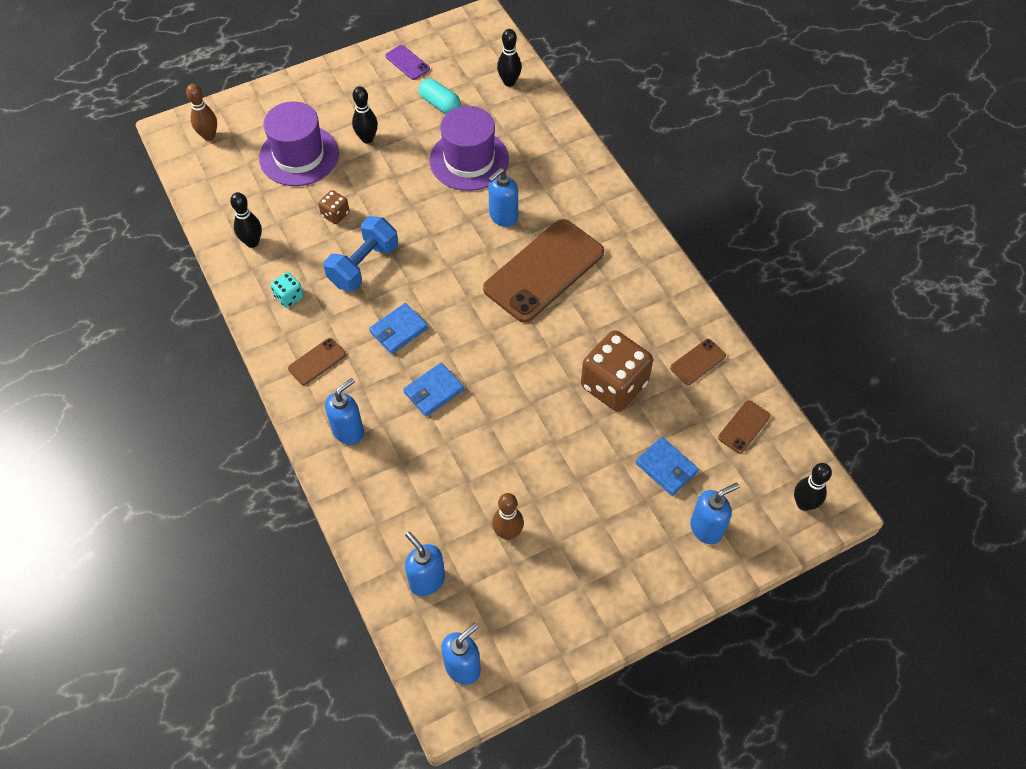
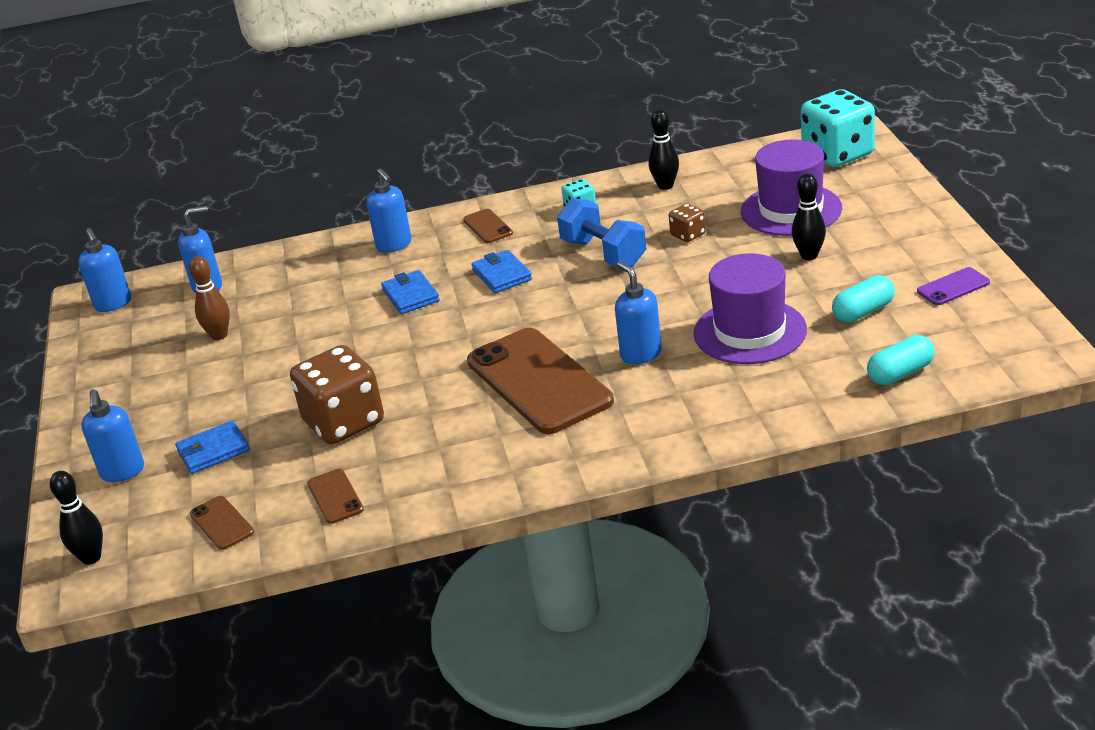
camera: 110 degrees right, 25 degrees down
(209, 136) = (838, 154): brown bowling pin -> turquoise dice
(509, 82) = (900, 373): black bowling pin -> turquoise capsule

